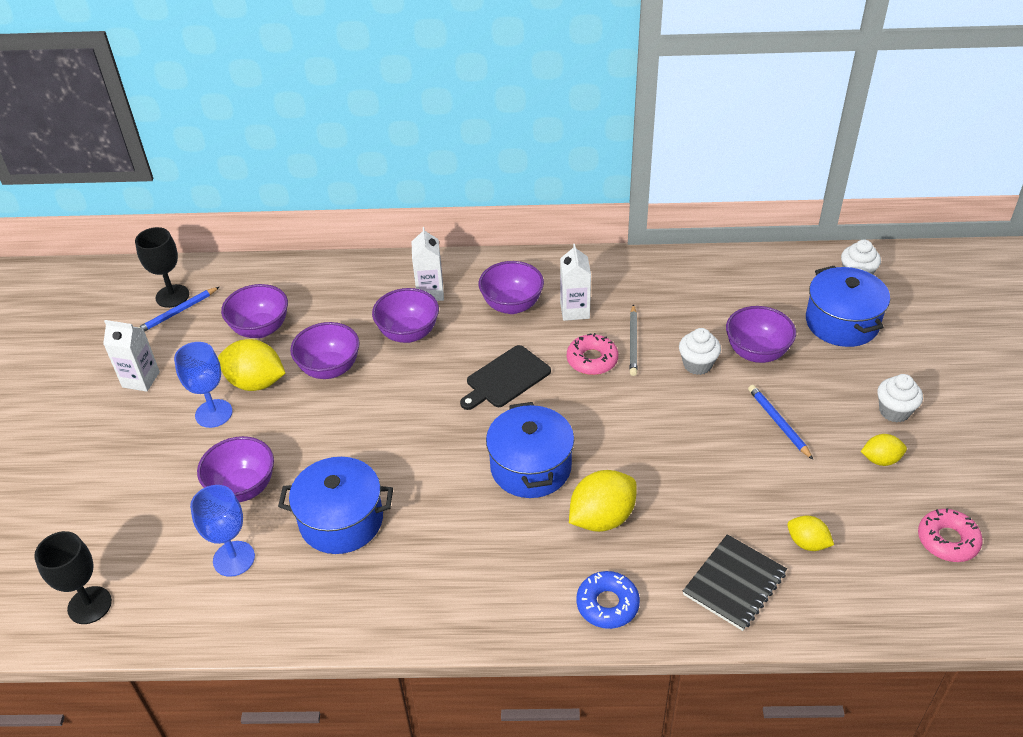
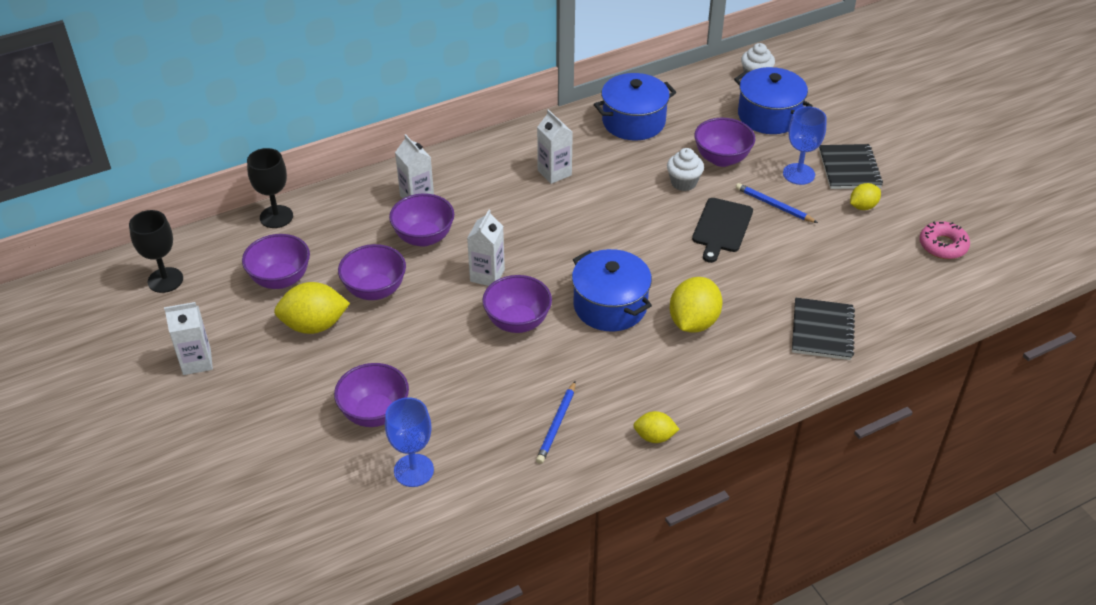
camera: 30 degrees left, 0 degrees up
(89, 605) = (311, 559): black goblet -> black goblet (276, 217)
(177, 312) = (183, 293): blue pencil -> blue pencil (557, 425)
(213, 413) = (295, 364): blue goblet -> blue goblet (798, 174)
(341, 520) = (484, 405): blue pot -> blue pot (633, 122)
(437, 391) = (487, 275): none -> white carton
(506, 378) = (537, 245): black cutting board -> black cutting board (721, 227)
(512, 305) = (497, 185): purple bowl -> purple bowl (517, 322)
(592, 360) = (598, 207): pink donut -> none
(607, 604) = (742, 381): blue donut -> none
(633, 342) = (621, 182): grey pencil -> none
(807, 543) = (852, 283): yellow lemon -> yellow lemon (654, 437)
(894, 411) = (849, 168): white cupcake -> black notebook

